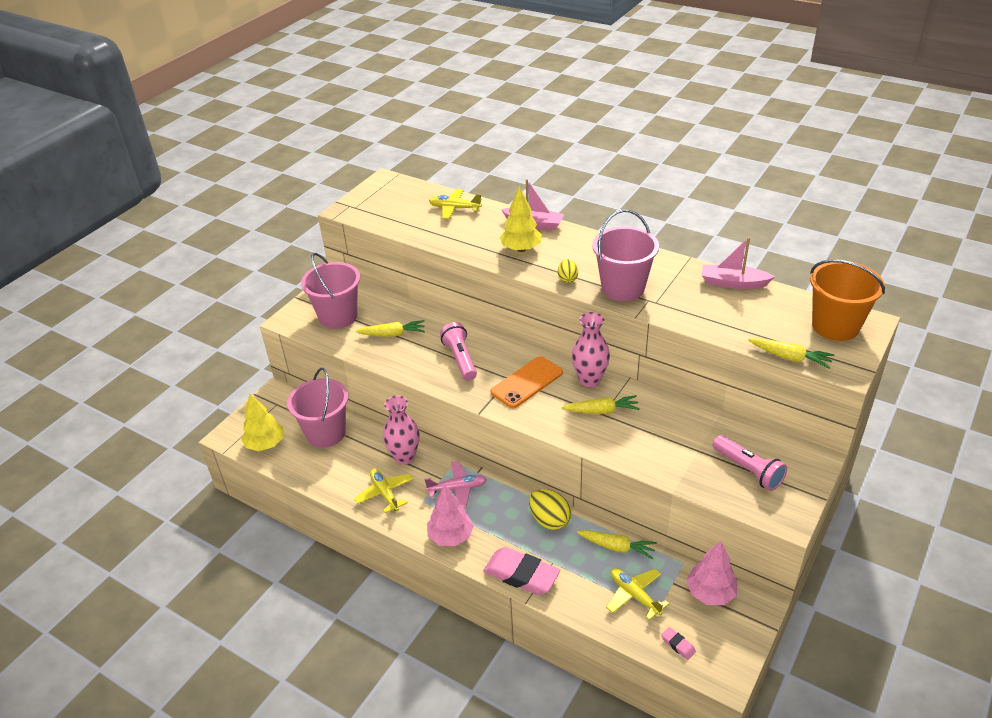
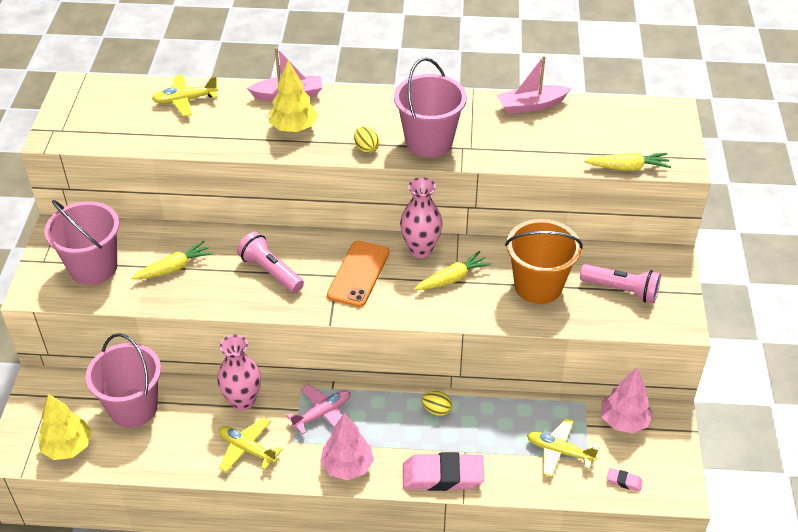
camera: 30 degrees left, 5 degrees up
(549, 520) = (436, 410): yellow egg -> yellow egg, size x0.60
(617, 547) = (516, 411): yellow carrot -> none
(835, 326) = (647, 123): orange bucket -> orange bucket (538, 286)

